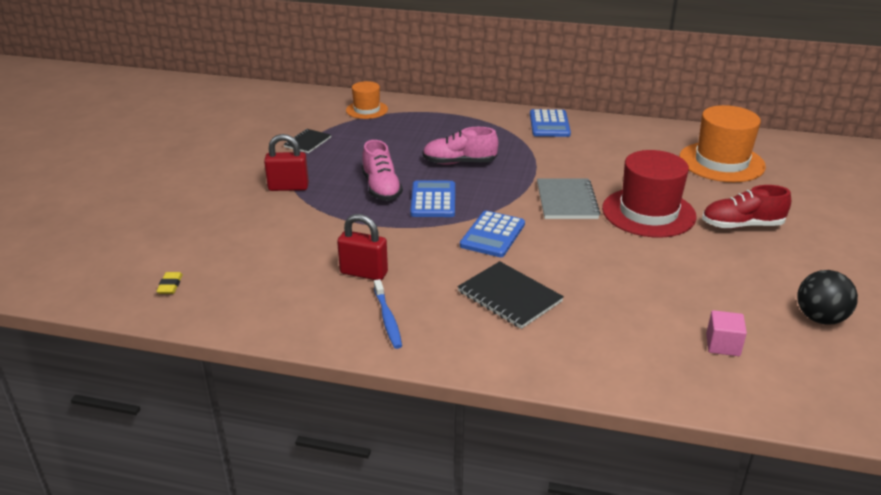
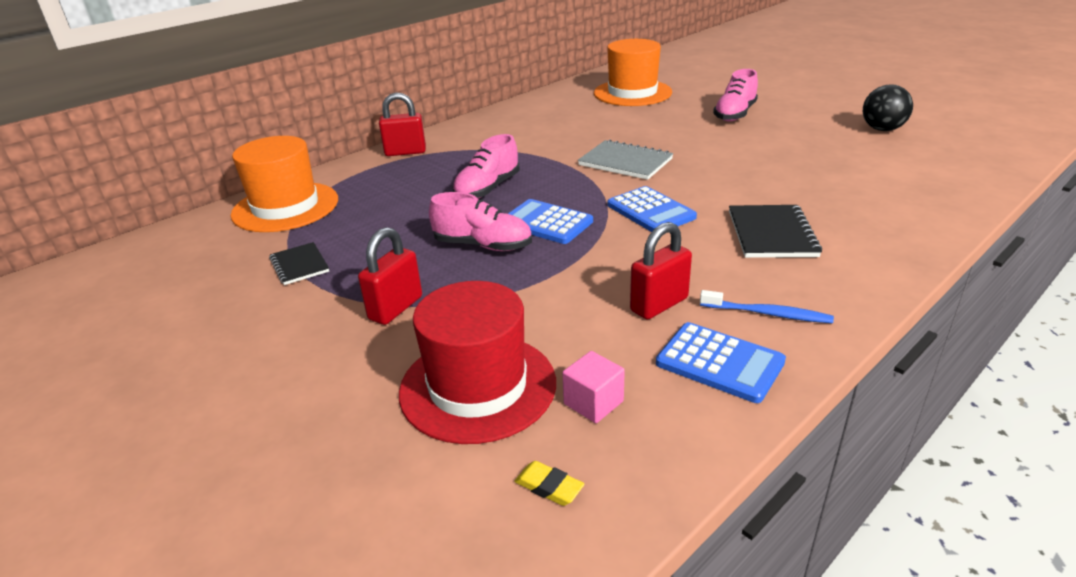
camera: 55 degrees left, 0 degrees up
(367, 110) = (285, 207): orange hat -> orange hat, size x1.76
(482, 114) = (405, 152): none -> red padlock
(509, 297) = (771, 234): black notebook -> black notebook turned 75 degrees counterclockwise
(549, 124) = (475, 130): blue calculator -> blue calculator (719, 363)
(648, 212) = (681, 138): red hat -> red hat (478, 386)
(723, 345) = (901, 169): pink cube -> pink cube (593, 402)
(741, 225) = (735, 114): red shoe -> pink shoe

